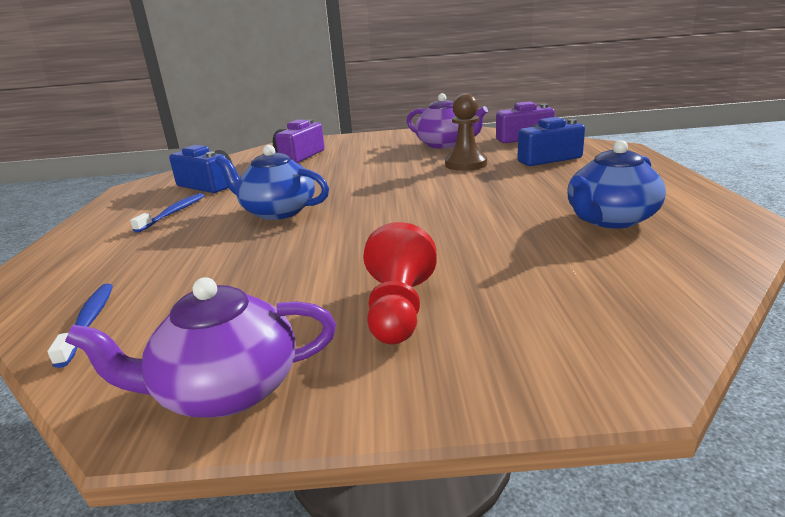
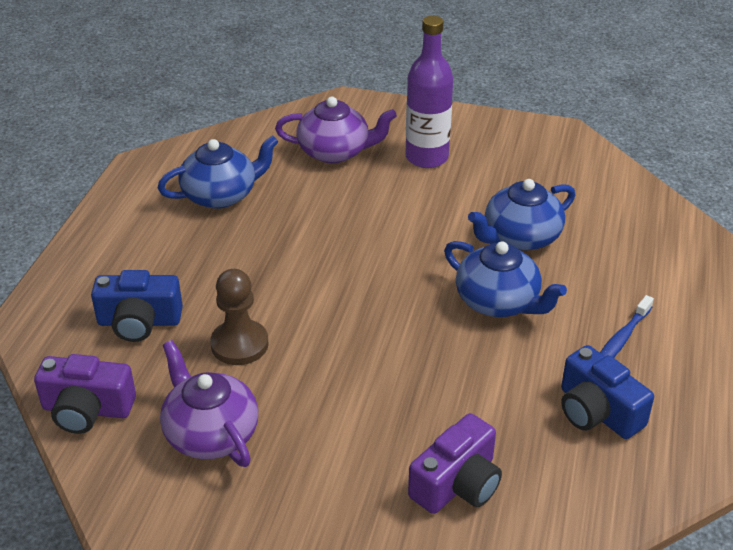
camera: 165 degrees left, 15 degrees up
(89, 322) = (626, 197): blue toothbrush -> none
(226, 390) = (526, 136): purple teapot -> purple teapot (335, 152)
(253, 253) = (520, 237): none -> blue teapot
(398, 309) = (427, 157): red pawn -> purple bottle

